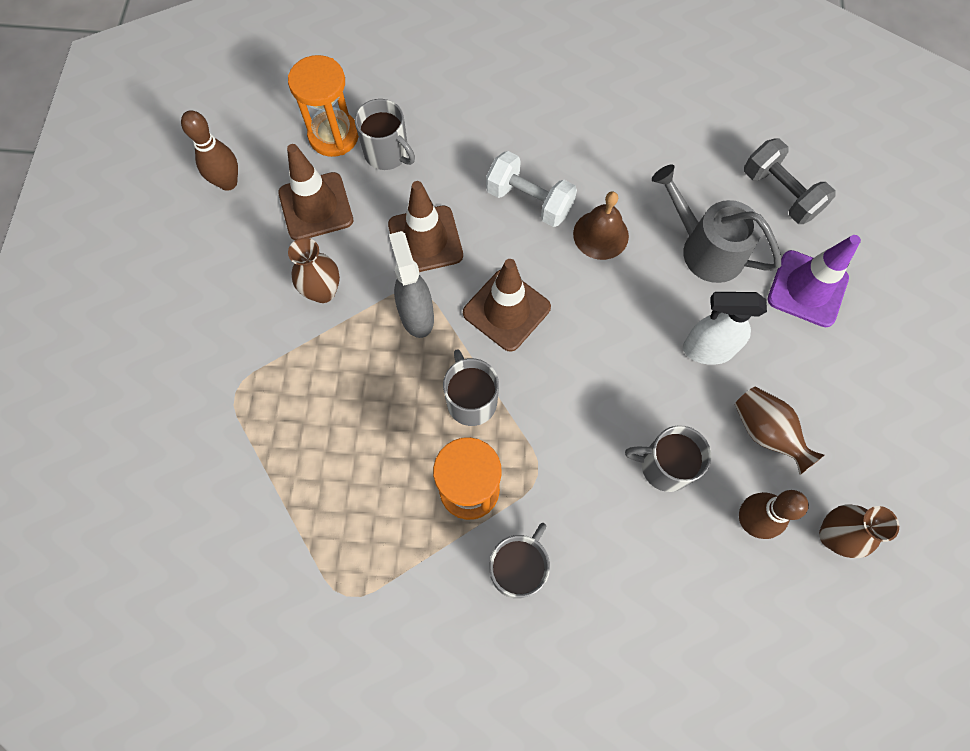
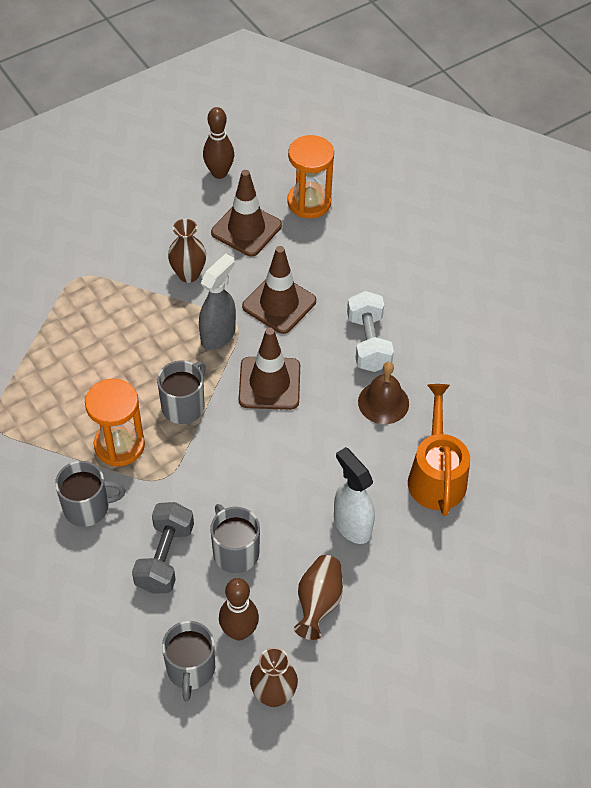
camera: 50 degrees right, 15 degrees down
(387, 153) = (325, 239): grey mug -> grey mug (190, 669)
(706, 249) = (436, 476): grey watering can -> orange watering can
(780, 193) = (535, 497): grey dumbbell -> grey dumbbell (165, 557)
(807, 289) = (467, 563): purple traffic cone -> none

